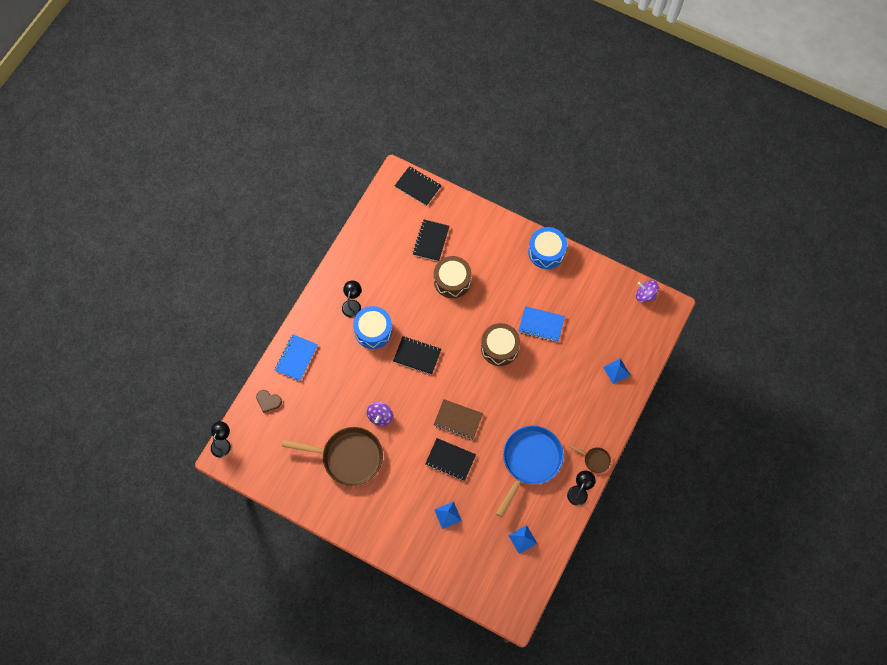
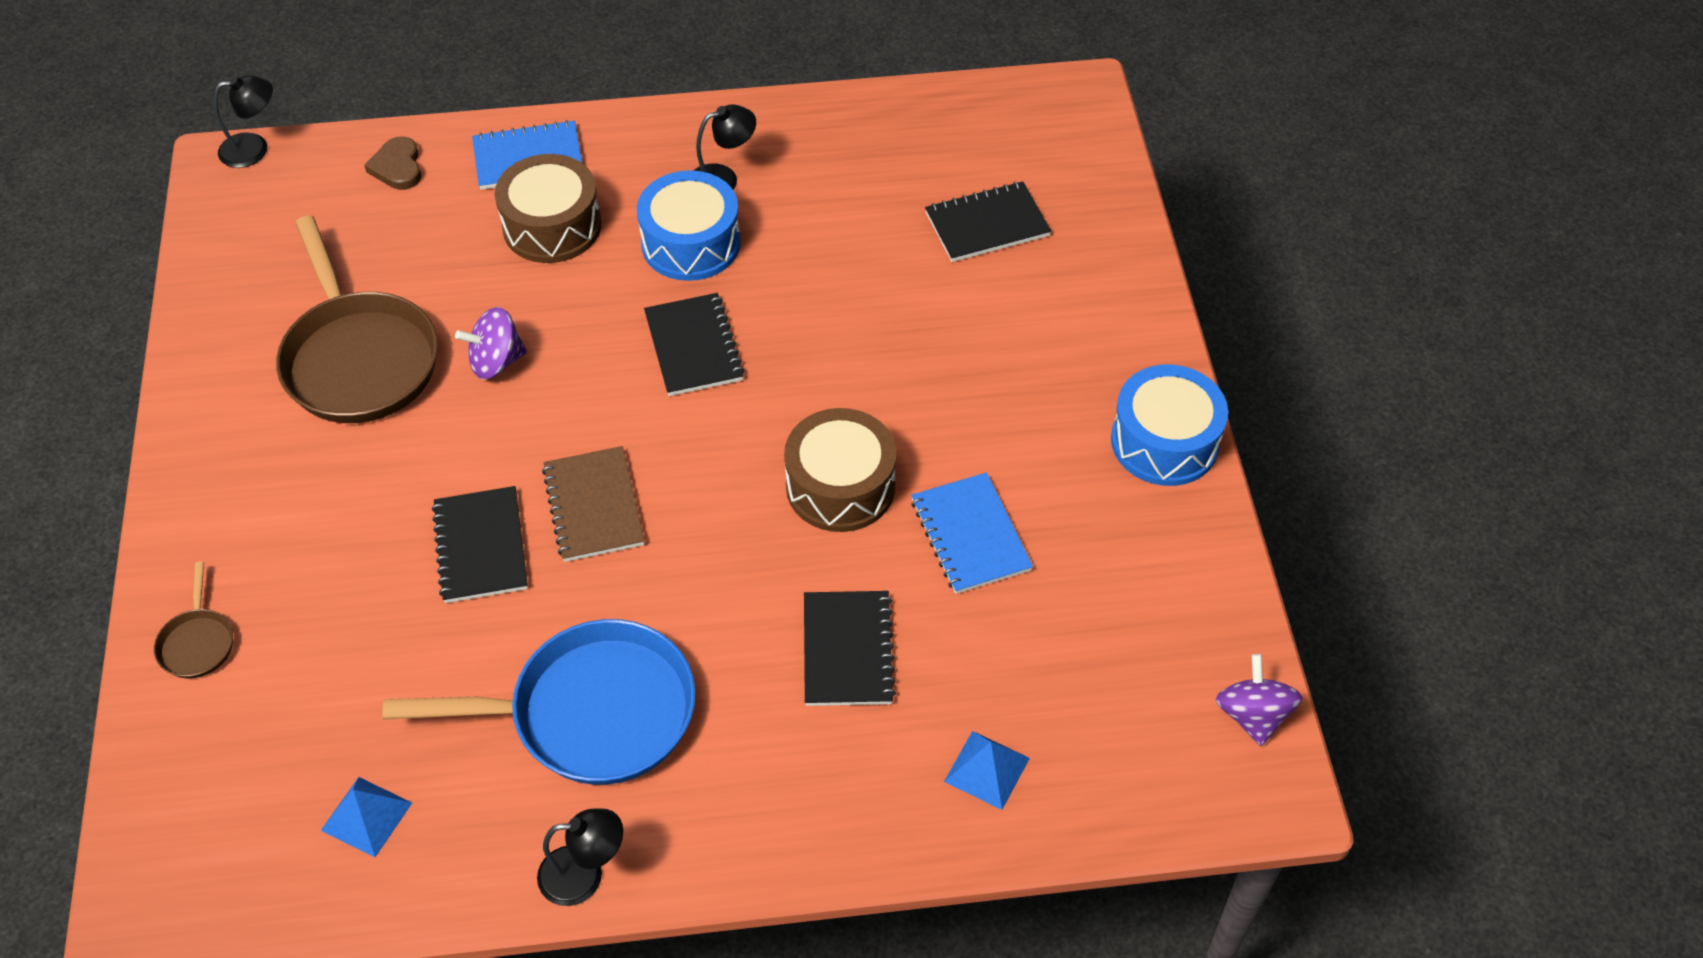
camera: 55 degrees right, 15 degrees down
(418, 187) = (1090, 137): black notebook -> black notebook (848, 650)
(448, 515) = (334, 619): blue pyramid -> none
(452, 281) = (928, 310): brown drum -> brown drum (552, 226)
(595, 460) = (699, 862): brown pan -> brown pan (197, 642)

